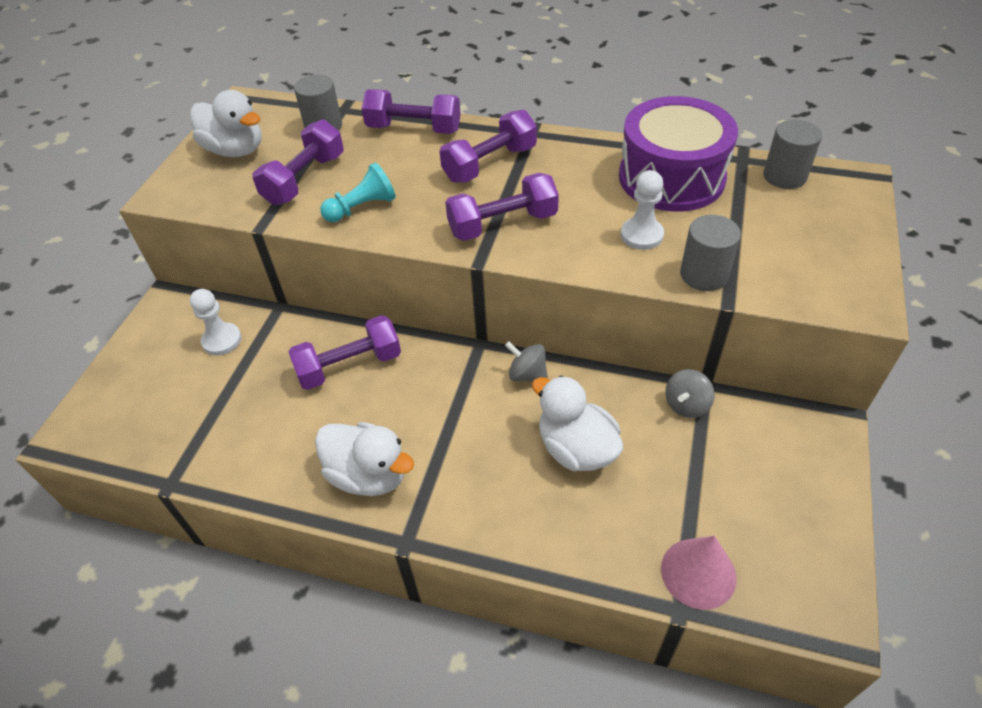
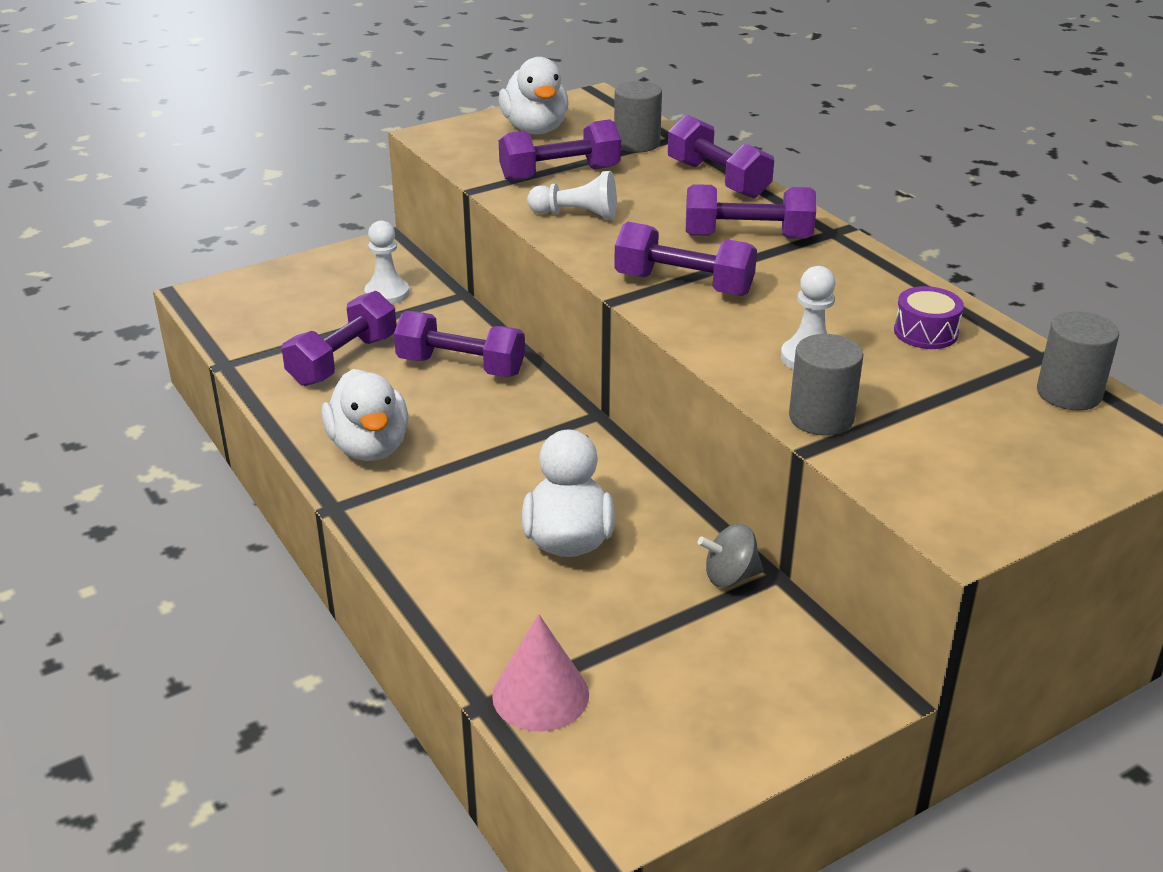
camera: 40 degrees right, 15 degrees down
(259, 417) = (343, 360): none -> purple dumbbell
(362, 207) = (577, 215): turquoise pawn -> white pawn
(527, 374) = (606, 462): grey spinning top -> none
(671, 177) = (925, 332): purple drum -> purple drum, size x0.43

